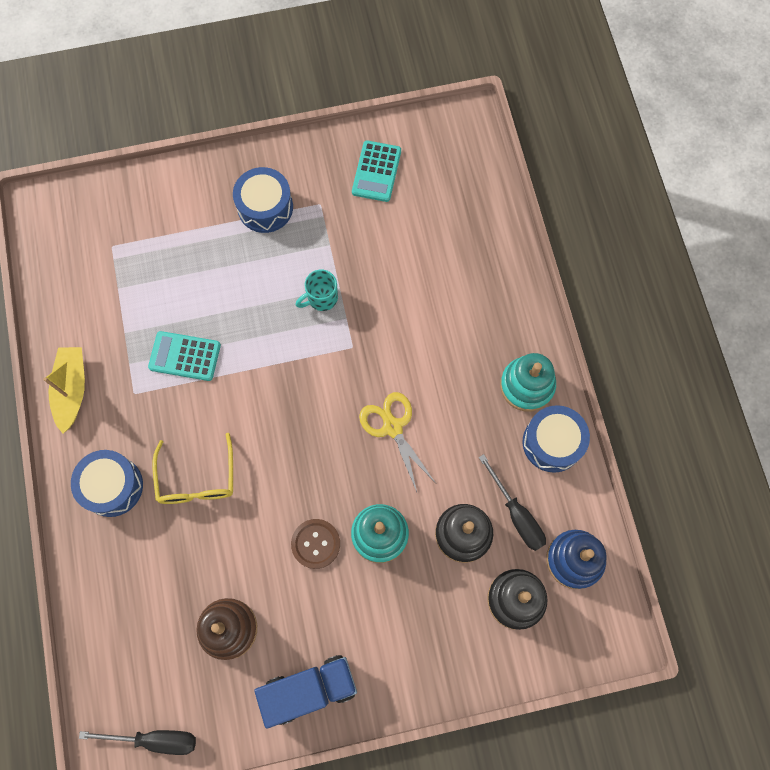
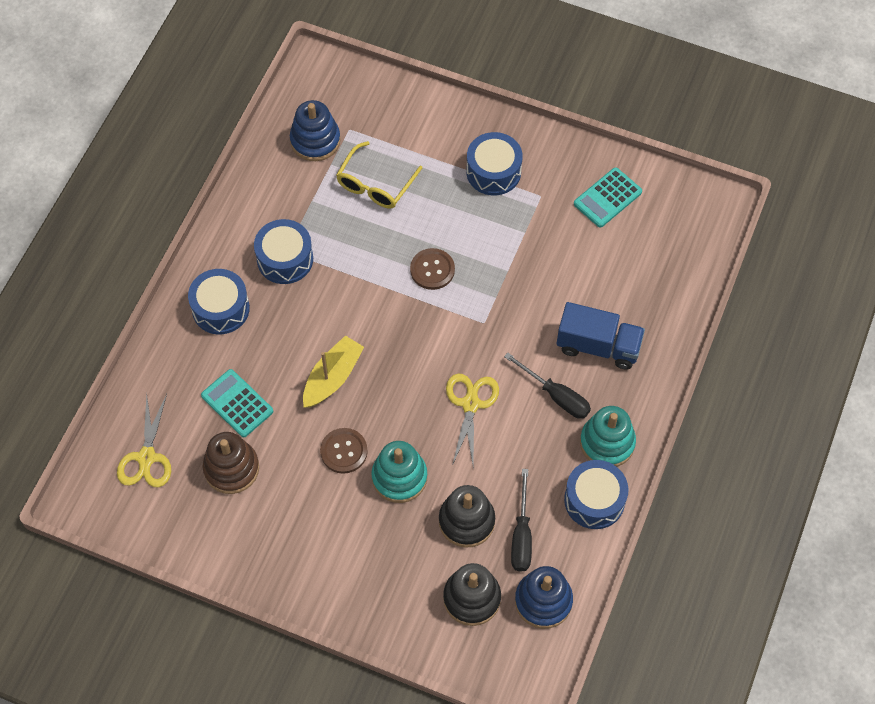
camera: 35 degrees right, 10 degrees down
(72, 390) = (242, 219): yellow boat -> yellow boat (332, 377)
(88, 275) = (315, 140): none -> blue stacking toy
(138, 402) = (285, 259): none -> blue drum
(143, 672) = (147, 457): none -> yellow scissors
(155, 739) = (121, 510): black screwdriver -> black screwdriver (556, 396)
(185, 356) = (345, 247): turquoise calculator -> turquoise calculator (237, 403)
(197, 479) = (288, 344): yellow glasses -> yellow glasses (375, 184)
(275, 328) = (432, 270): none -> brown button
(309, 689) = (260, 553): blue truck -> blue truck (598, 346)
(321, 298) = (486, 269): turquoise mug -> none

